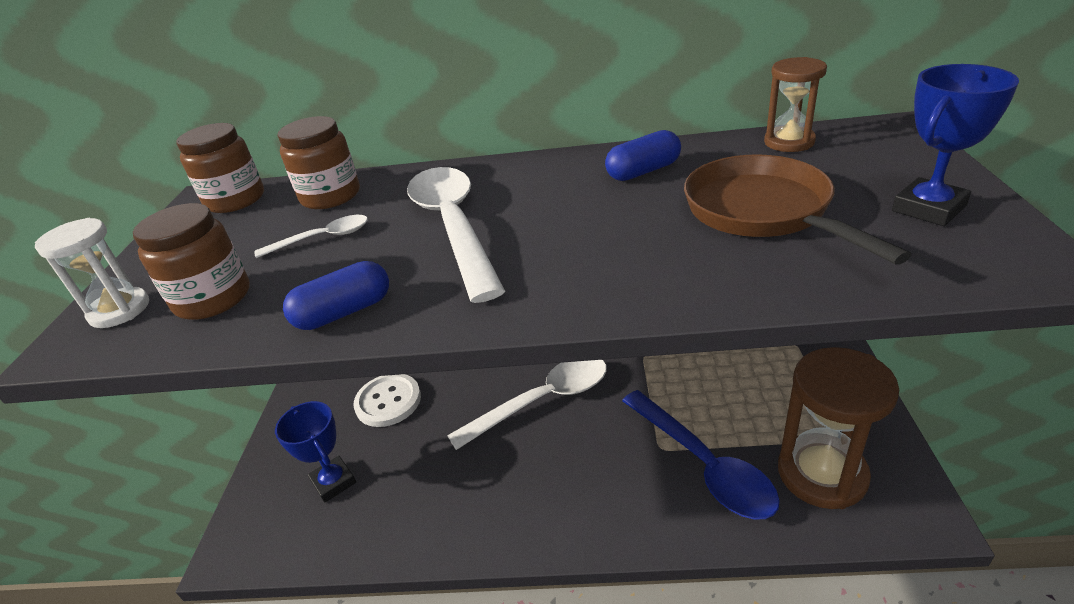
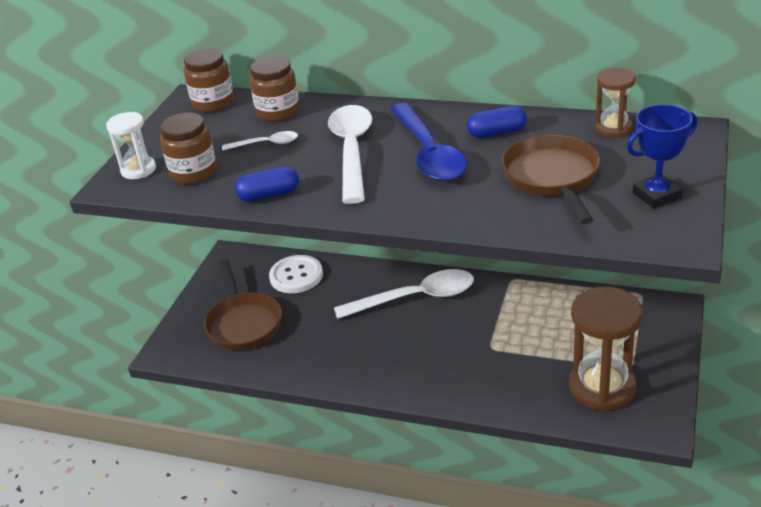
camera: 15 degrees right, 0 degrees up
(333, 482) = (243, 323): blue trophy -> brown pan
(703, 464) = (517, 364): blue spoon -> blue spoon (429, 153)

